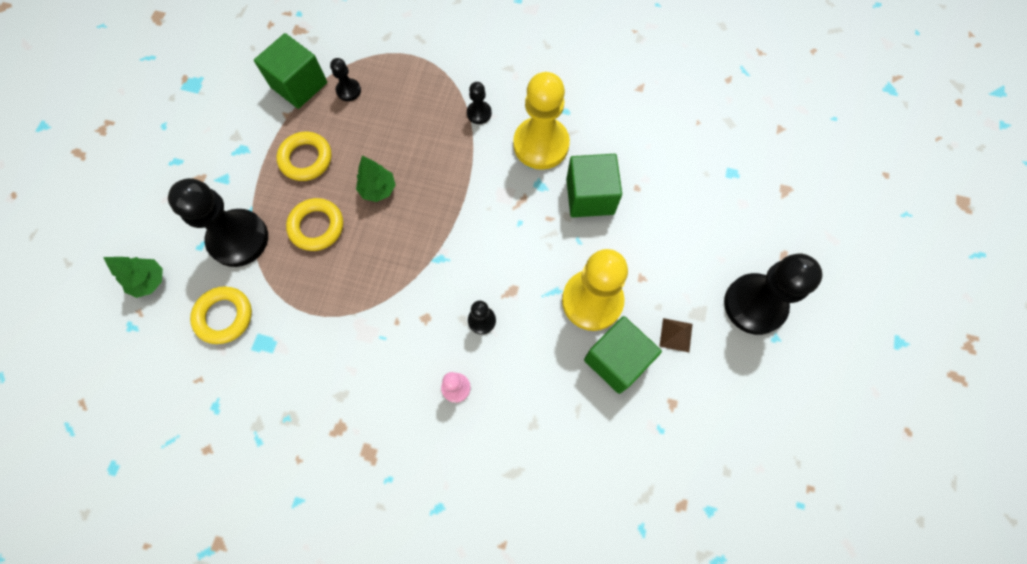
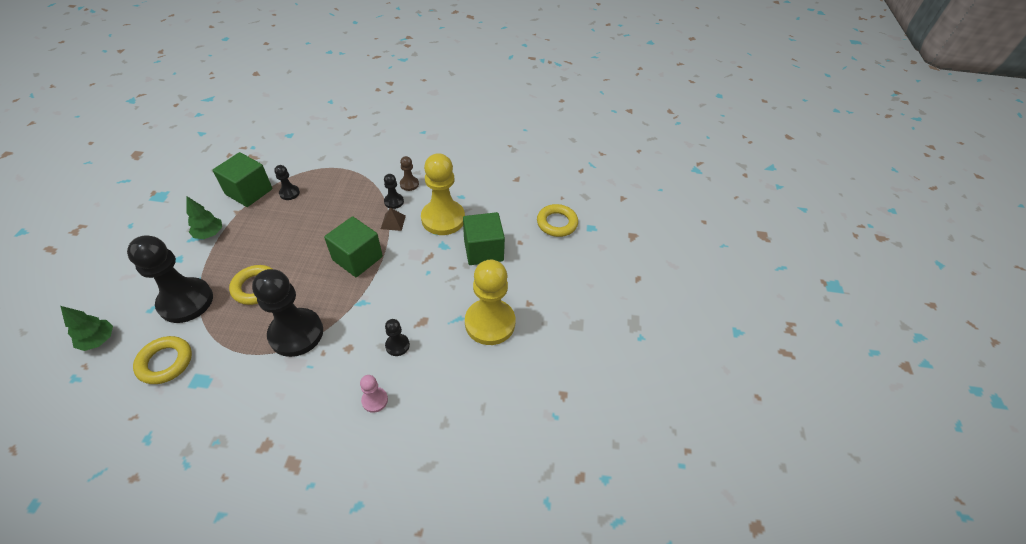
camera: 10 degrees left, 20 degrees down
(306, 159) = (251, 240): yellow ring -> yellow ring (557, 223)
(378, 189) = (310, 257): green tree -> green tree (209, 234)
(499, 87) = (409, 184): none -> brown pawn
(617, 360) = (513, 365): green cube -> green cube (357, 258)
(676, 335) = (560, 342): brown pyramid -> brown pyramid (393, 222)
(754, 305) = (620, 315): black pawn -> black pawn (296, 333)

